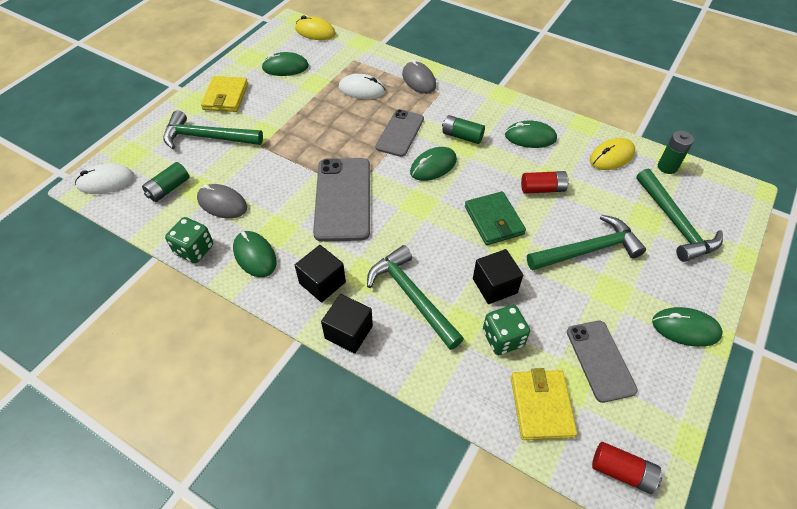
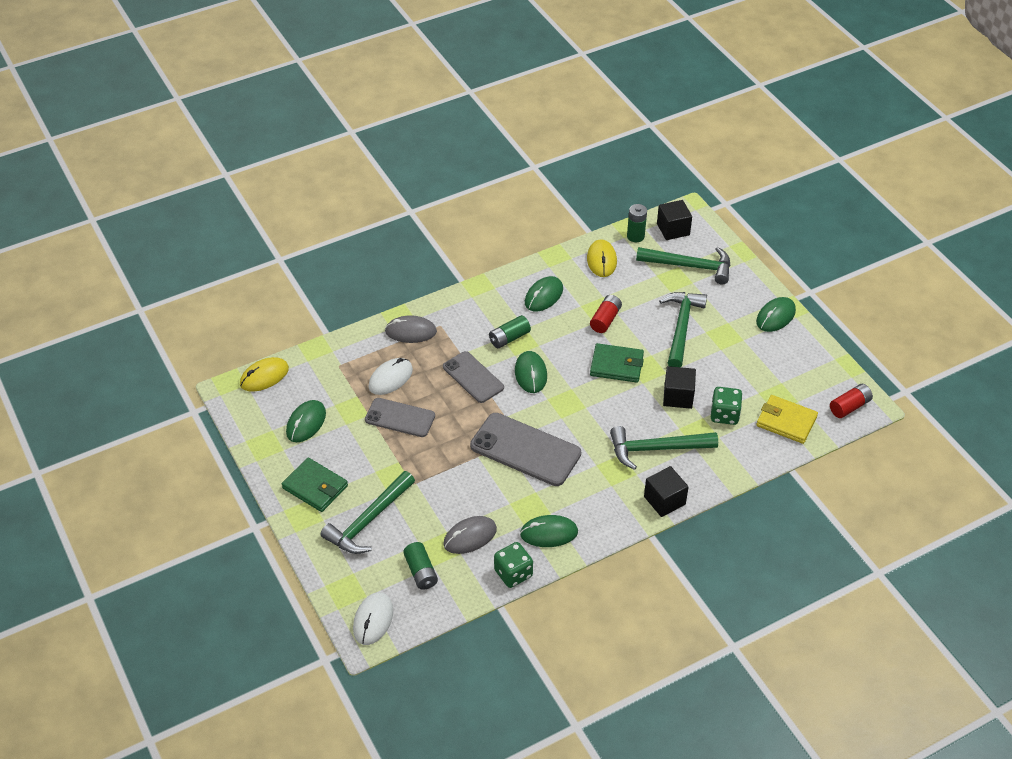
camera: 60 degrees left, 5 degrees down
(226, 97) = (315, 487): yellow wallet -> green wallet
(322, 283) = (607, 498): black cube -> black cube (673, 229)
(600, 360) = (772, 373): grey phone -> grey phone (400, 418)

